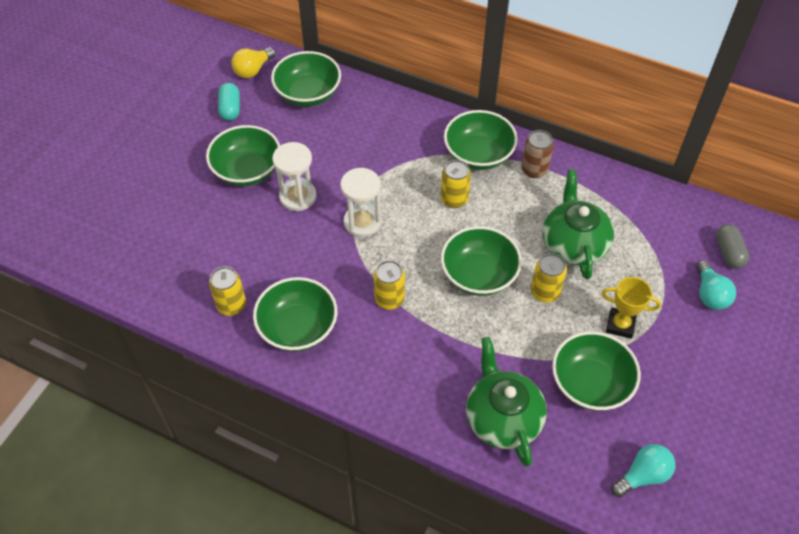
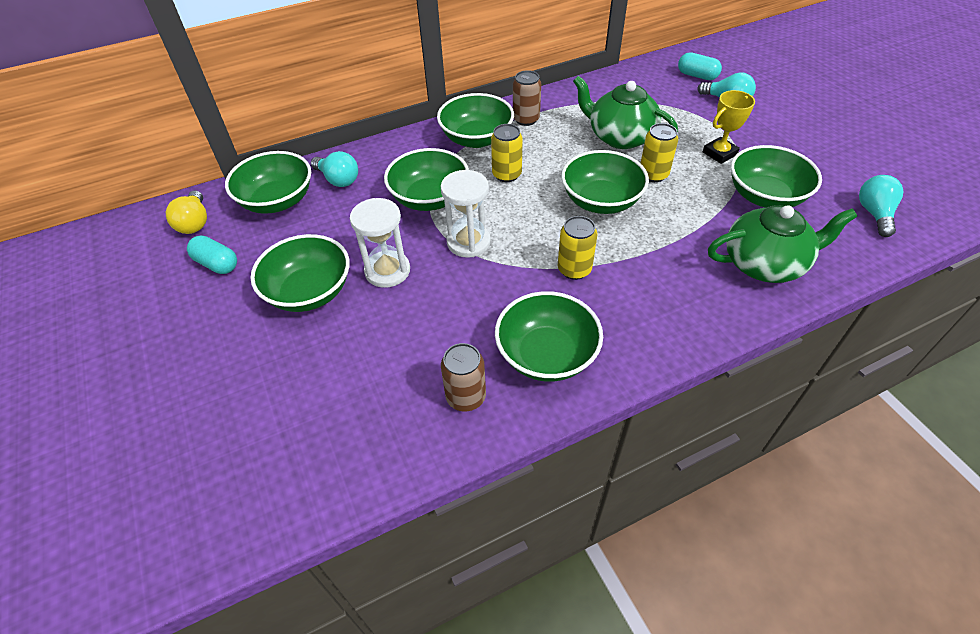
camera: 50 degrees left, 5 degrees down
(231, 305) = (466, 397): yellow can -> brown can
(357, 109) = (338, 180): none -> turquoise light bulb
(386, 172) = (429, 198): none -> green bowl
(502, 418) = (765, 263): green teapot -> green teapot turned 150 degrees clockwise
(728, 253) = (697, 76): grey capsule -> turquoise capsule

